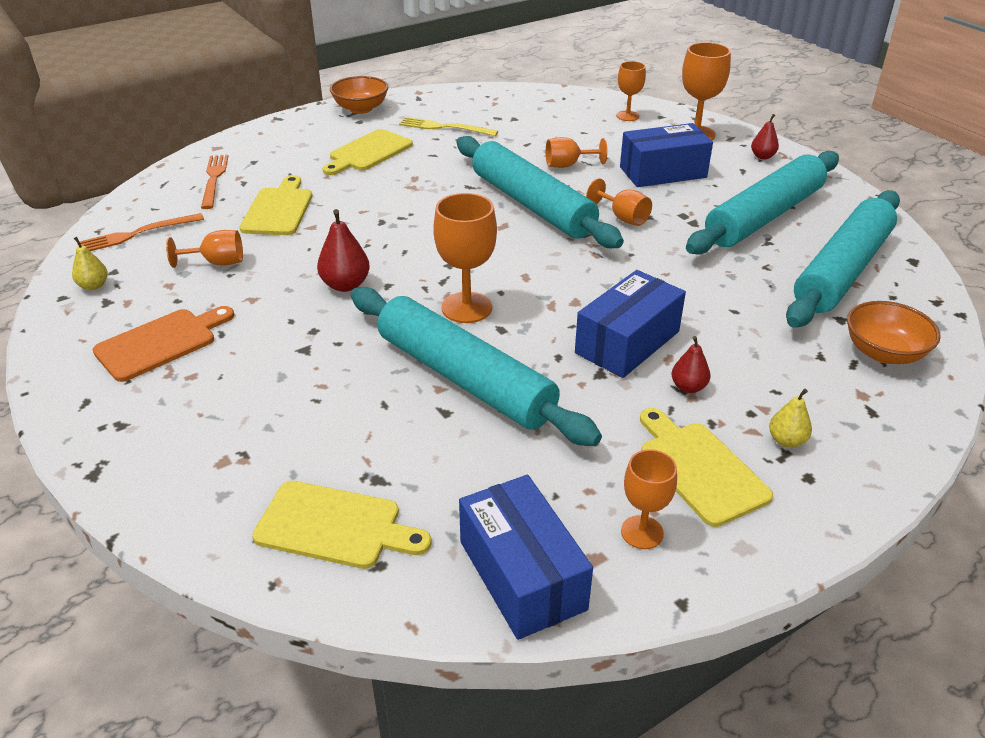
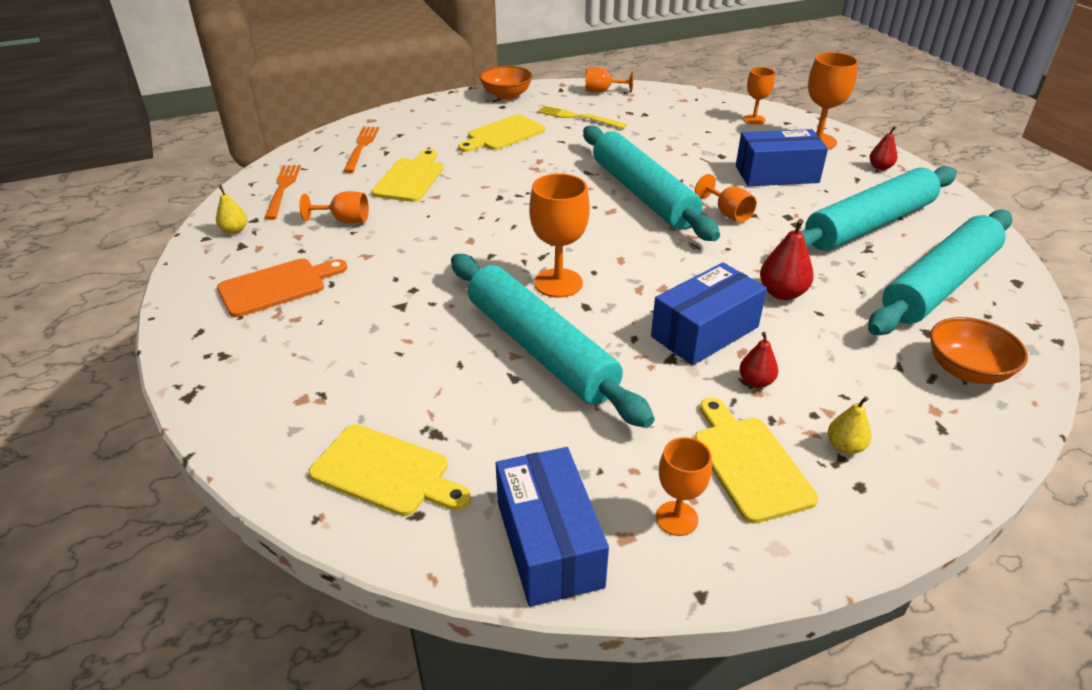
camera: 10 degrees right, 0 degrees up
(137, 234) = (283, 189): orange fork -> orange fork turned 105 degrees clockwise
(345, 285) = (452, 251): red pear -> red pear (782, 293)
(568, 165) = (686, 160): orange goblet -> orange goblet (602, 91)

